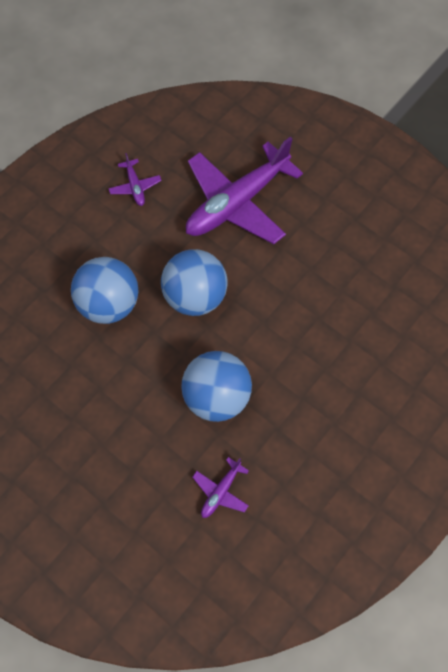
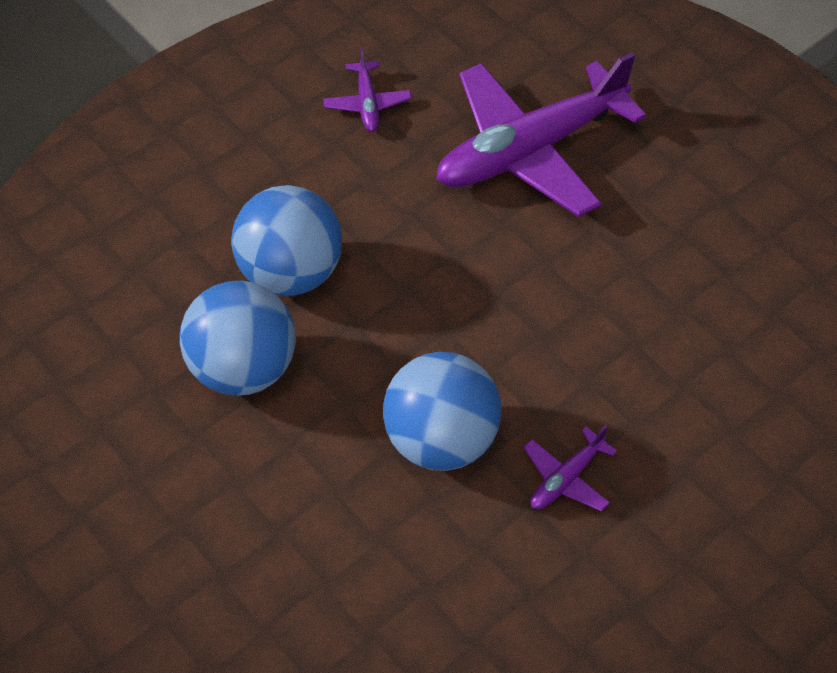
camera: 10 degrees right, 10 degrees down
(195, 297) = (434, 281): blue ball -> blue ball (243, 368)
(221, 491) = (420, 588): purple plane -> purple plane (566, 479)

